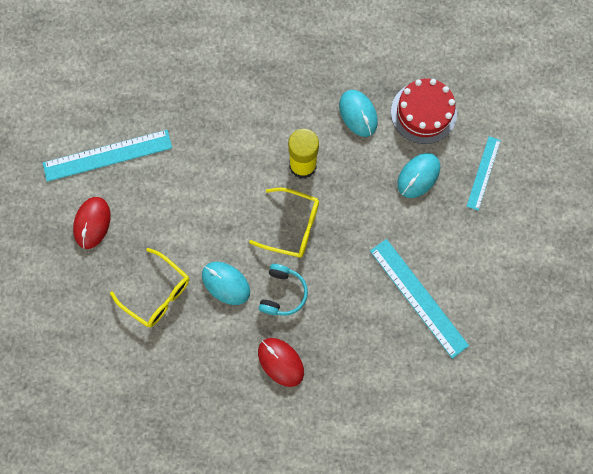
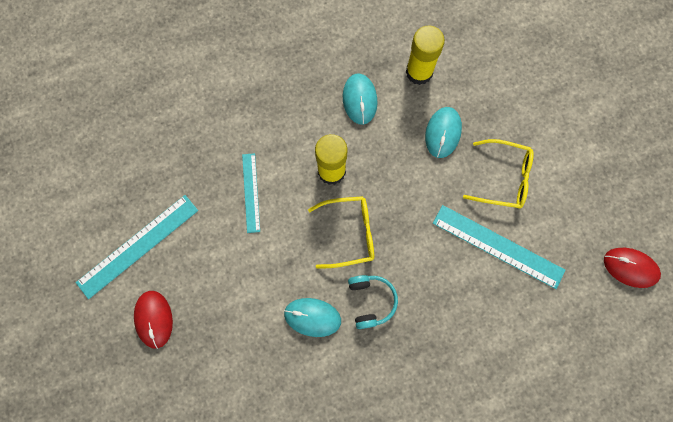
camera: 25 degrees left, 0 degrees up
(157, 293) = (251, 358): yellow glasses -> yellow glasses (504, 178)
(280, 362) = (401, 368): red mouse -> red mouse (630, 267)
(358, 114) = (359, 100): turquoise mouse -> turquoise mouse turned 45 degrees clockwise
(423, 112) = (419, 72): red cake -> yellow glue stick
(483, 173) = (500, 104): turquoise ruler -> turquoise ruler (251, 192)

